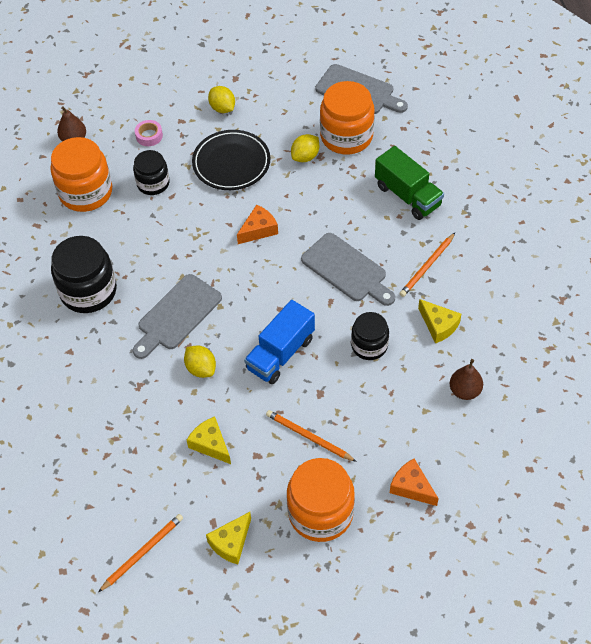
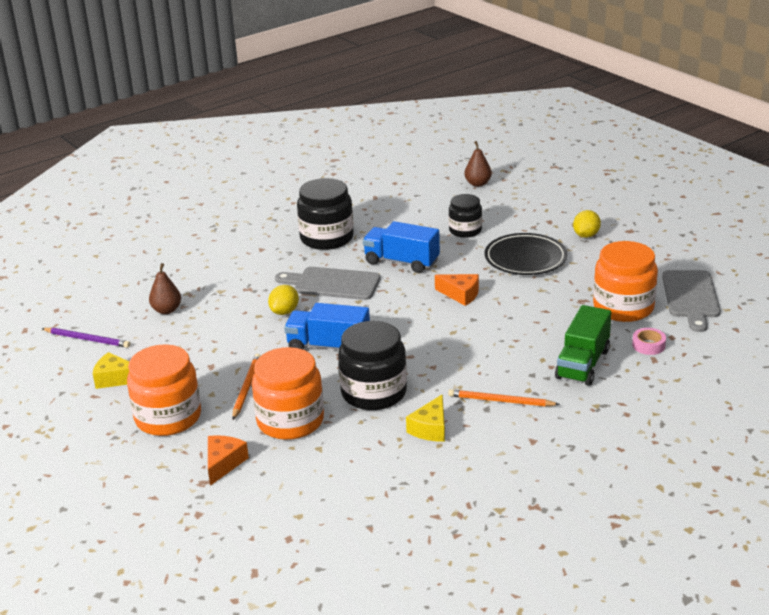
camera: 65 degrees right, 25 degrees down
(86, 192) = (427, 205): orange jar -> orange jar (290, 421)
(143, 552) = (87, 339): orange pencil -> purple pencil
(149, 136) = (516, 213): pink tape -> pink tape (648, 345)
(175, 250) = (401, 262): none -> blue truck
(210, 444) = (209, 339): yellow cheese -> none
(305, 157) = (573, 293): yellow lemon -> none
(347, 270) = (455, 354): grey cutting board -> none
(369, 345) = (374, 393): black jar -> black jar, size x1.63
(464, 391) = (360, 467): brown pear -> brown pear (166, 310)

